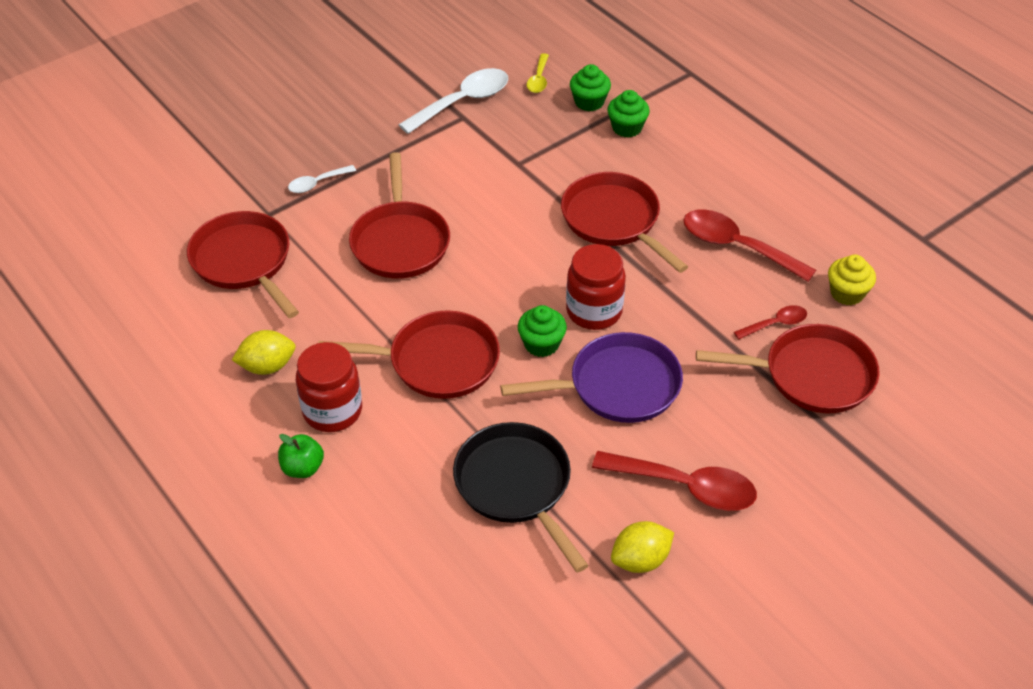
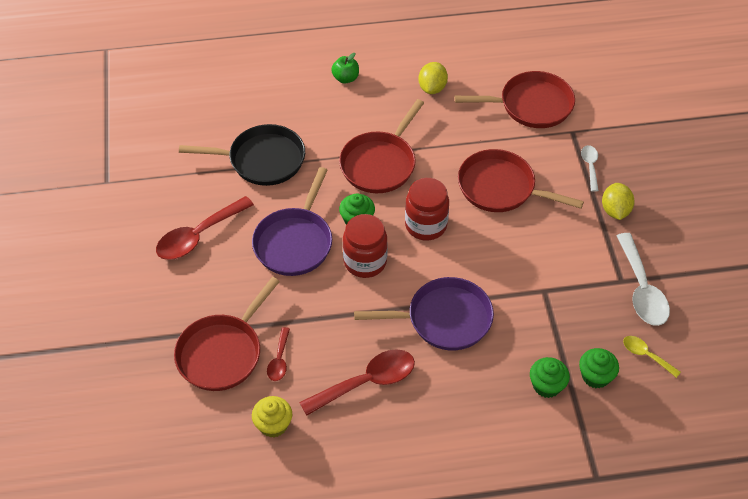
camera: 120 degrees right, 5 degrees up
(332, 411) = (377, 104): red jar -> red jar (426, 225)
(614, 220) = (444, 319): red pan -> purple pan
(640, 560) = (172, 190): yellow lemon -> yellow lemon (615, 210)

